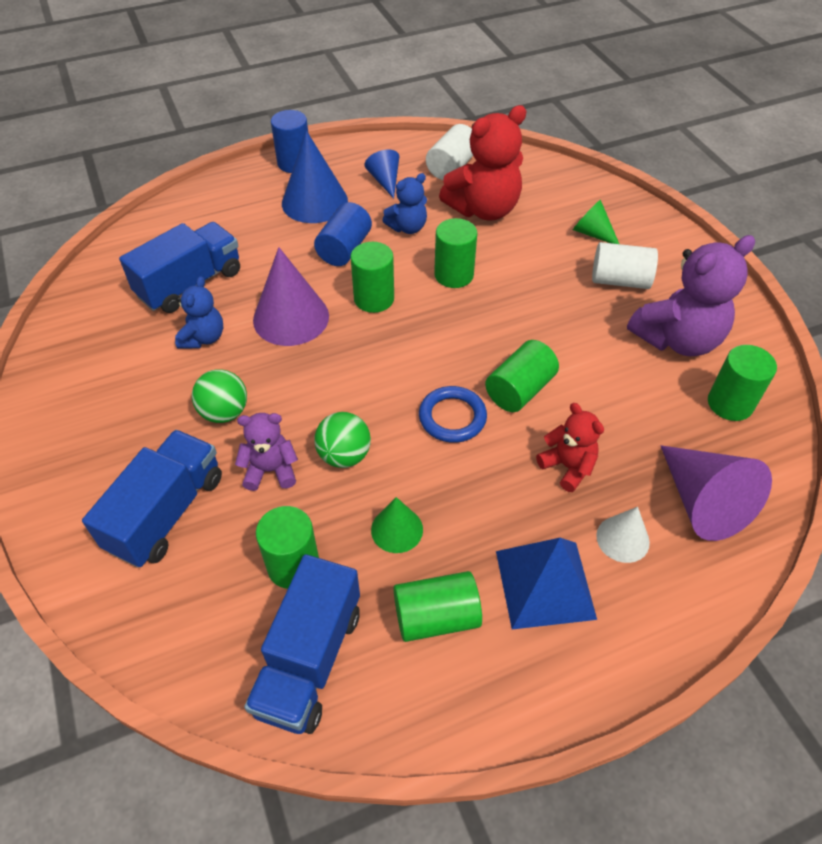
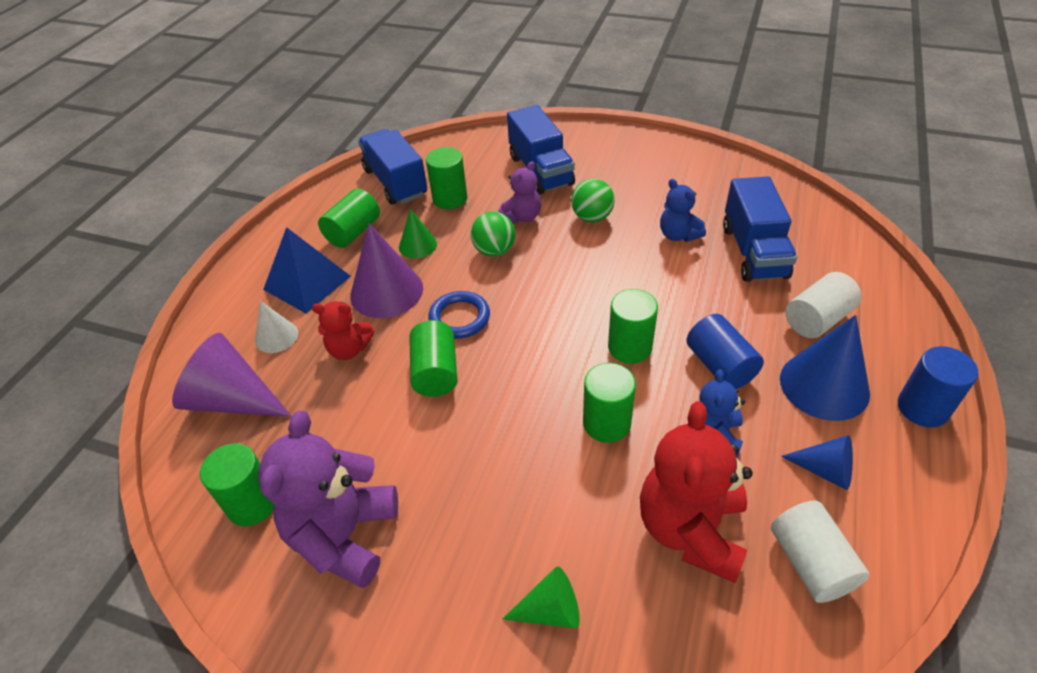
camera: 135 degrees right, 5 degrees down
(291, 318) = (655, 287): purple cone -> purple cone (386, 291)
(620, 280) = (458, 562): white cylinder -> white cylinder (817, 319)

